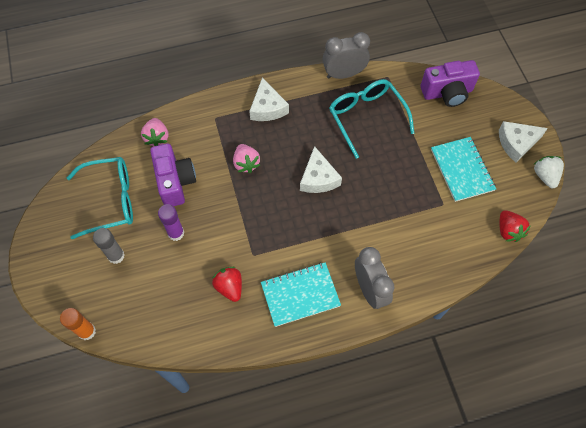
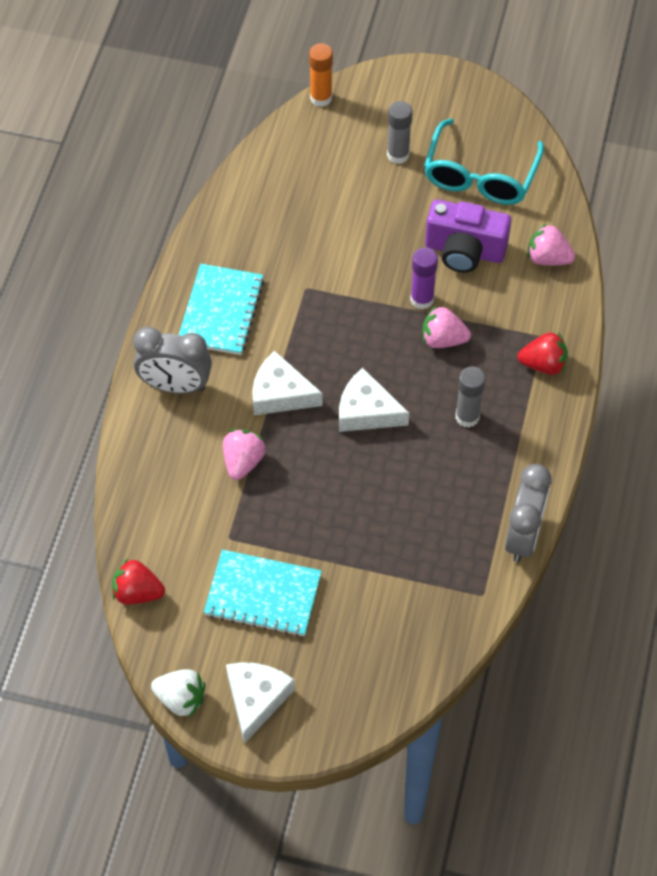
camera: 120 degrees right, 5 degrees down
(176, 233) = (389, 223): purple glue stick -> purple glue stick (422, 299)
(229, 287) = (280, 246): red strawberry -> red strawberry (543, 364)
(267, 107) = (521, 407): white cheese -> white cheese (280, 394)
(290, 129) = (467, 417): none -> grey glue stick
(366, 118) = (426, 523): turquoise glasses -> none
(393, 223) = (243, 461): none -> pink strawberry
(447, 93) = (402, 660): purple camera -> none

